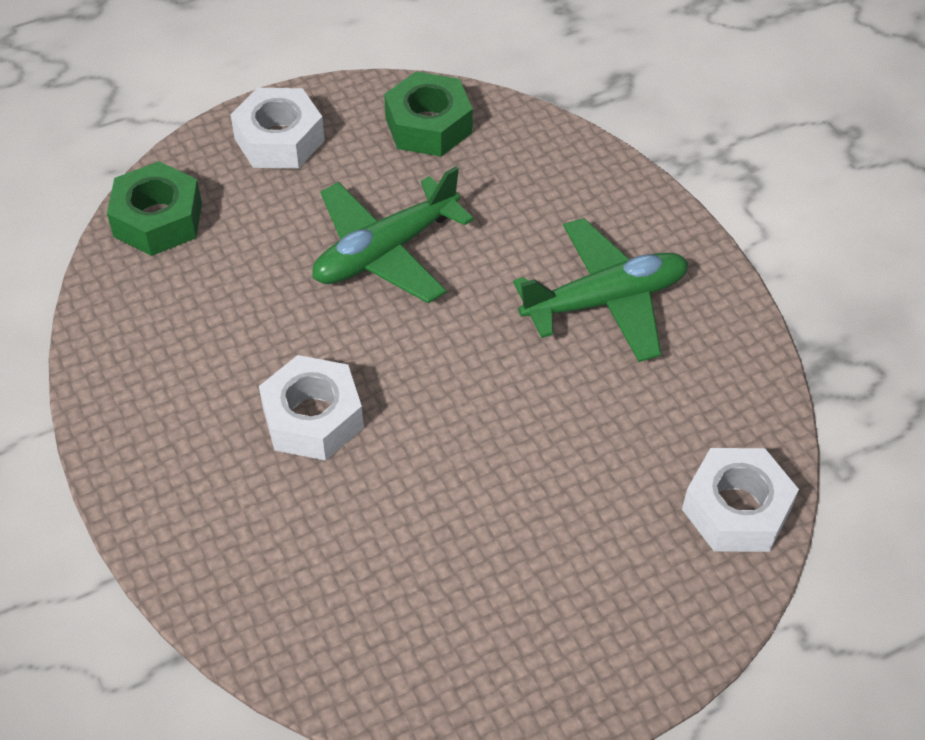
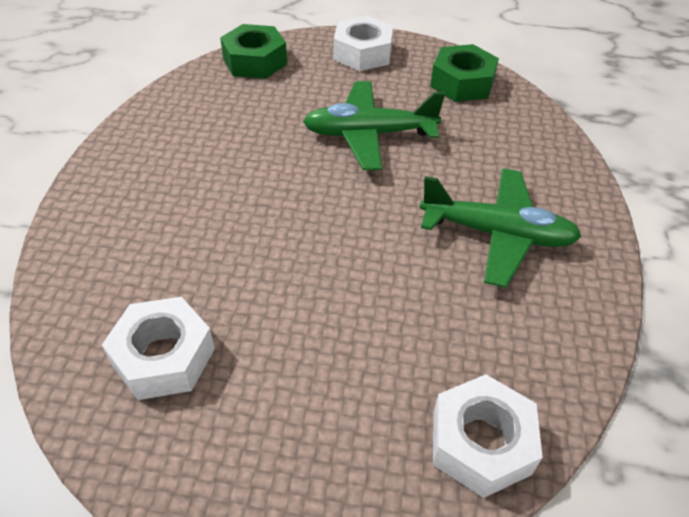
camera: 35 degrees right, 5 degrees down
(313, 418) = (231, 201): white nut -> white nut (164, 357)

